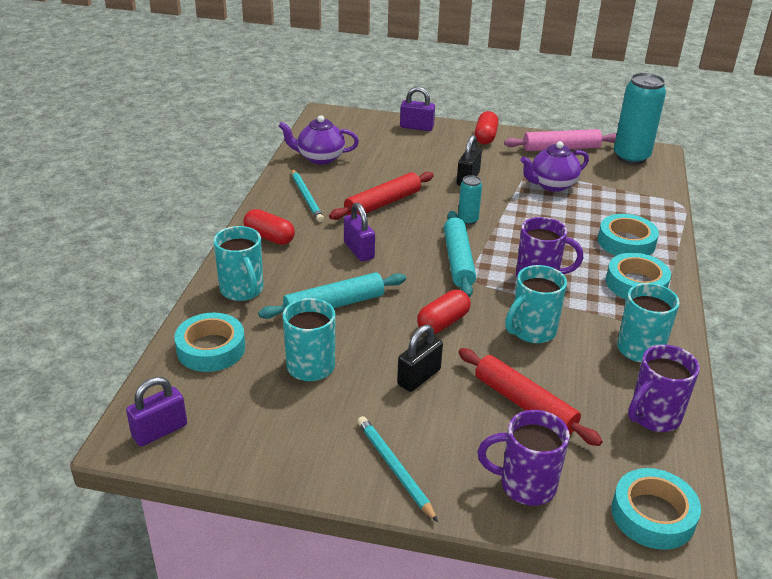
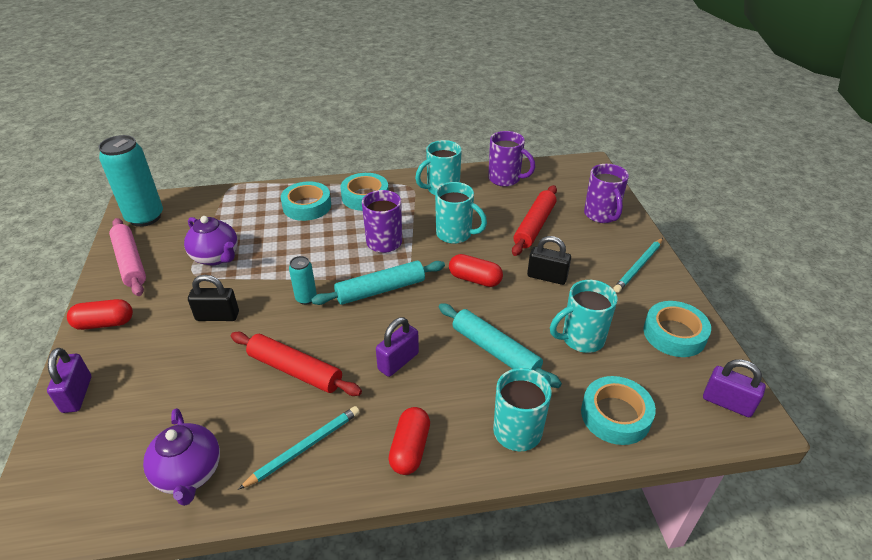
camera: 110 degrees left, 5 degrees up
(653, 515) = (581, 174): turquoise tape -> turquoise tape (674, 334)

